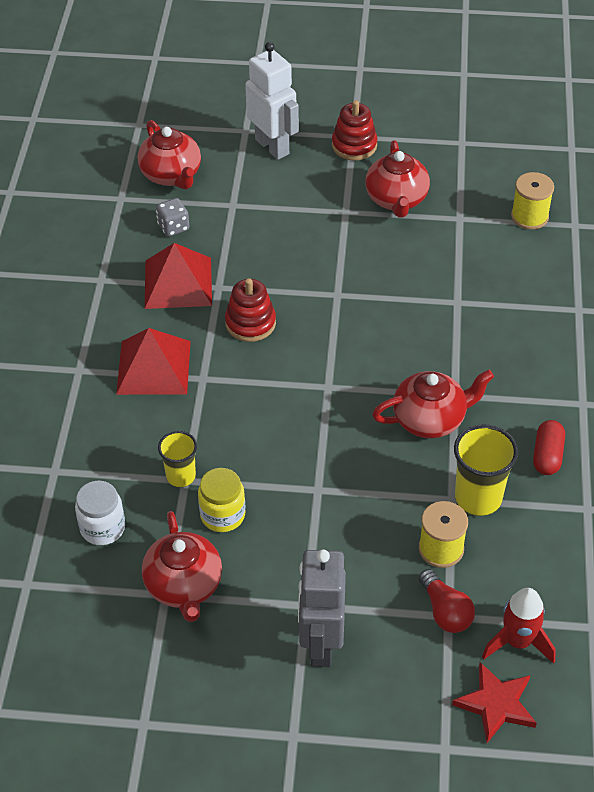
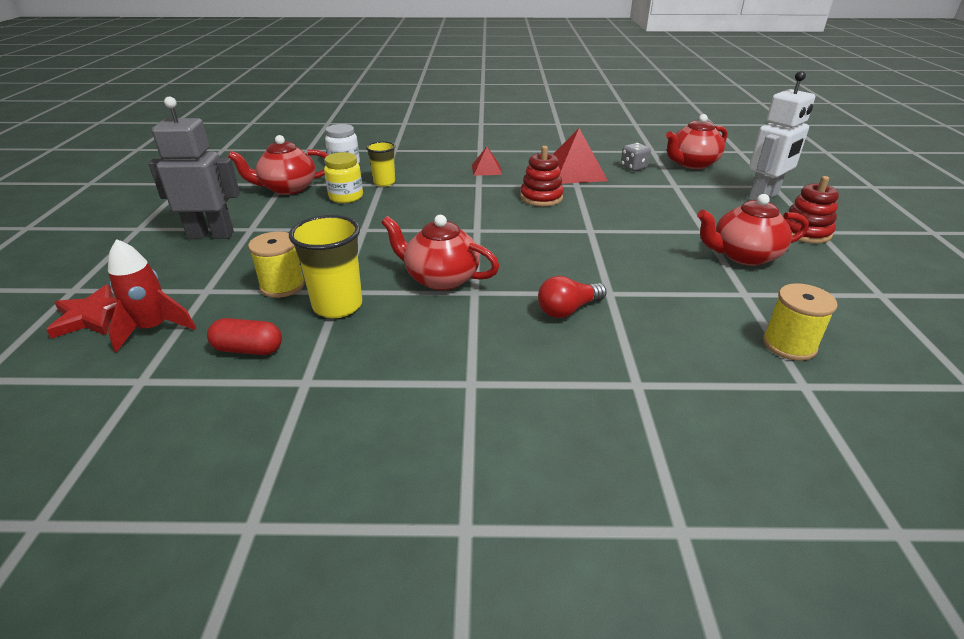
camera: 85 degrees right, 15 degrees down
(153, 367) = (486, 169): red pyramid -> red pyramid, size x0.55
(430, 419) = (441, 278): red teapot -> red teapot turned 135 degrees clockwise
(445, 611) = (211, 288): red light bulb -> red light bulb (568, 310)
(547, 455) = (388, 352): red capsule -> red capsule (248, 349)

